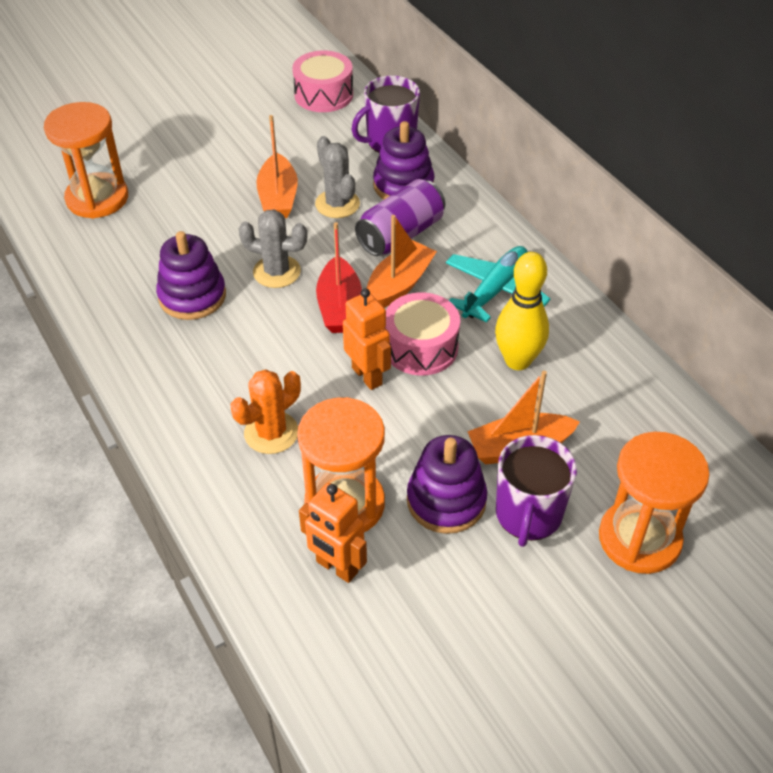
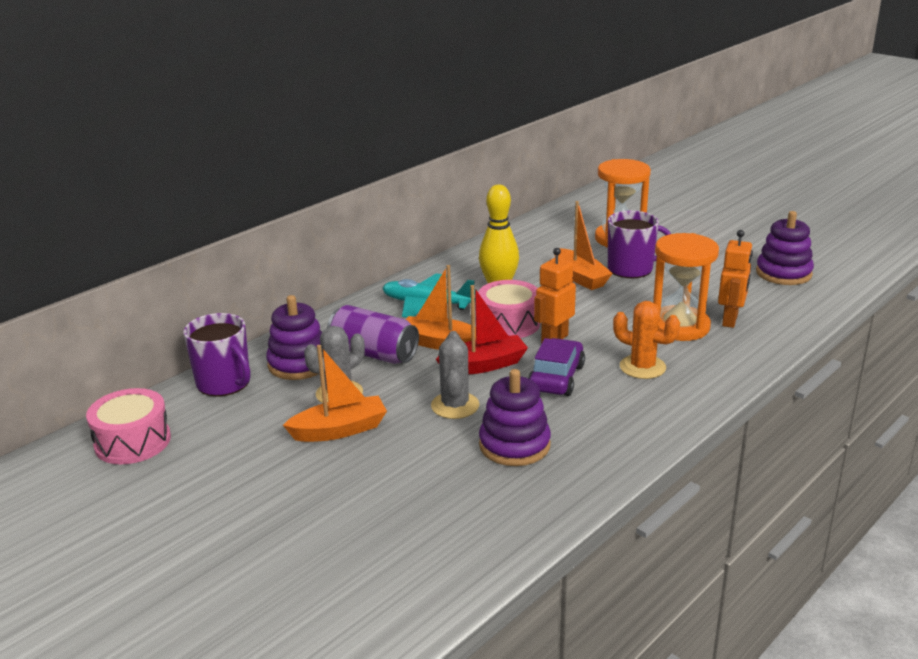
camera: 105 degrees left, 20 degrees down
(97, 198) = (384, 564): orange hourglass -> none
(287, 355) = (556, 378): none -> purple car
(446, 500) = (644, 294): purple stacking toy -> purple stacking toy (783, 273)

